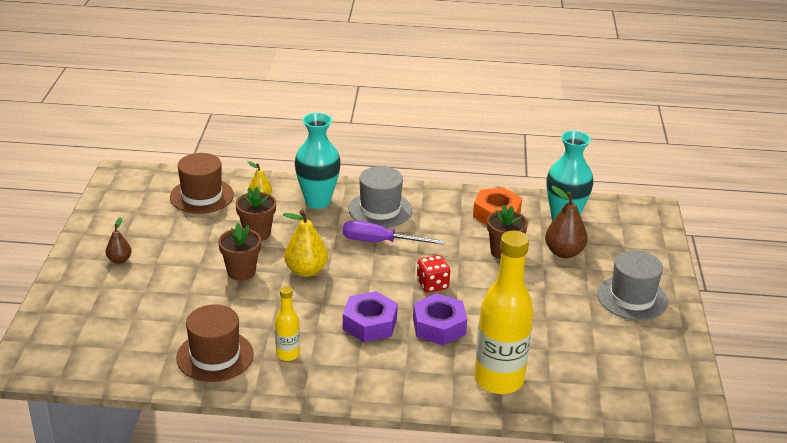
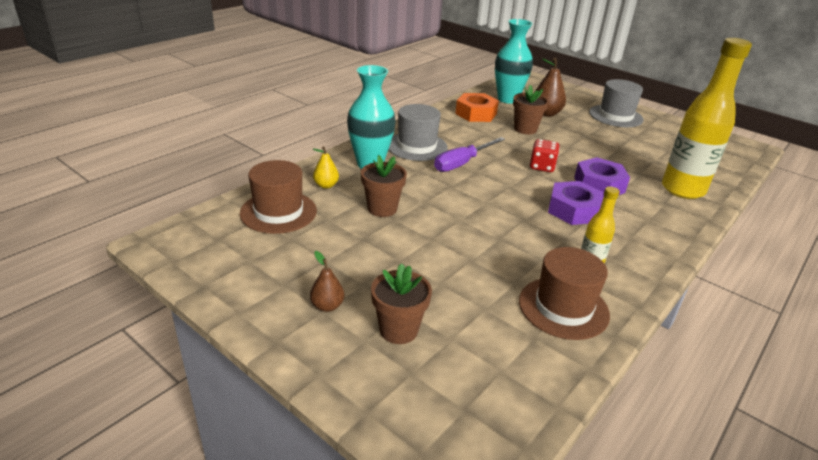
camera: 55 degrees left, 0 degrees up
(241, 272) = (435, 240): brown flower pot -> brown flower pot (398, 330)
(306, 271) = (468, 208): yellow pear -> none

